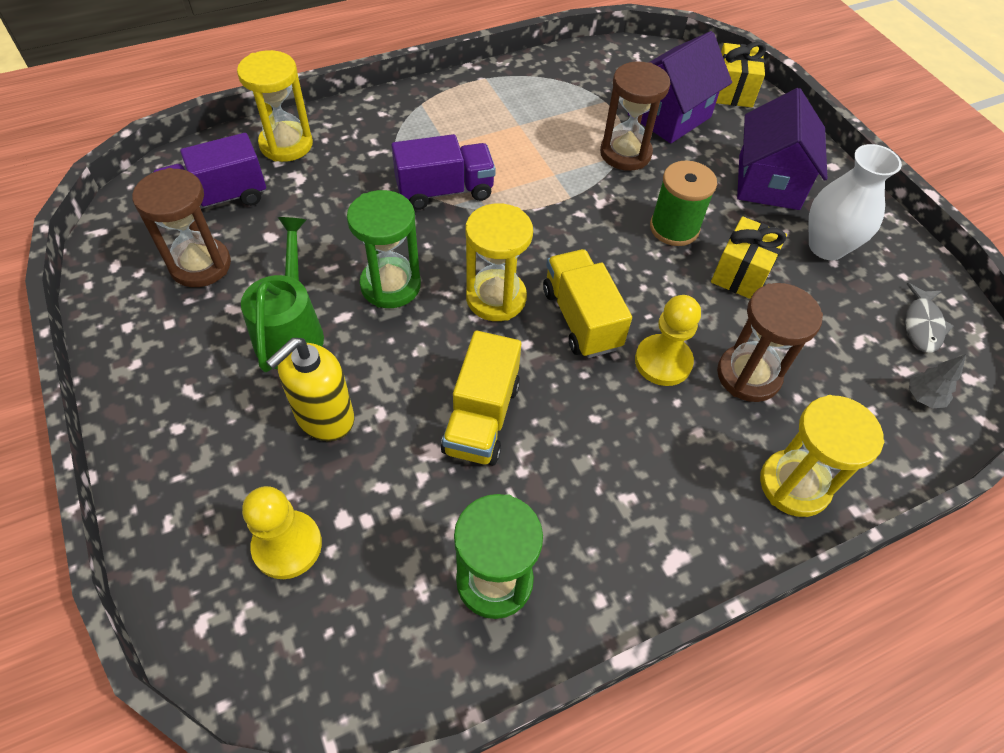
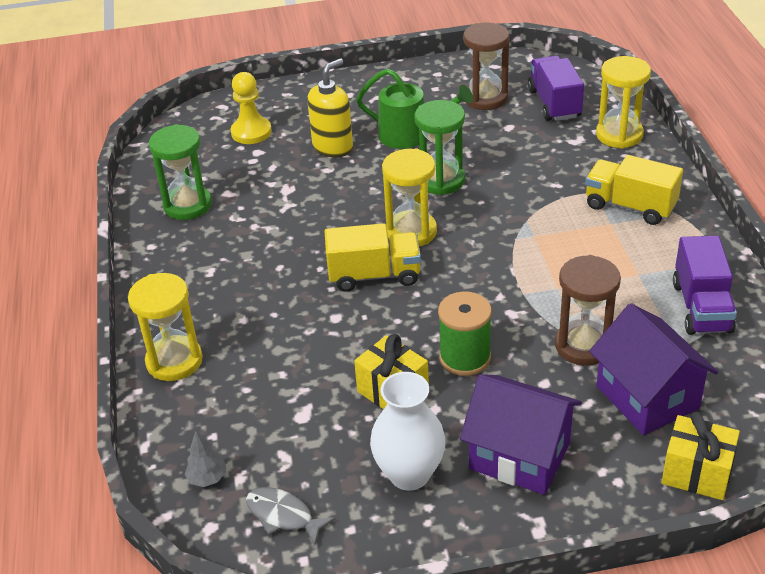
camera: 110 degrees right, 15 degrees down
(324, 418) = (333, 147): yellow soap dispenser -> yellow soap dispenser turned 75 degrees clockwise
(445, 191) = (545, 216): purple truck -> purple truck (701, 307)
(481, 417) = (304, 212): yellow truck -> yellow truck (630, 206)
(663, 362) = (314, 314): yellow pawn -> none
(748, 375) = (280, 363): brown hourglass -> none

